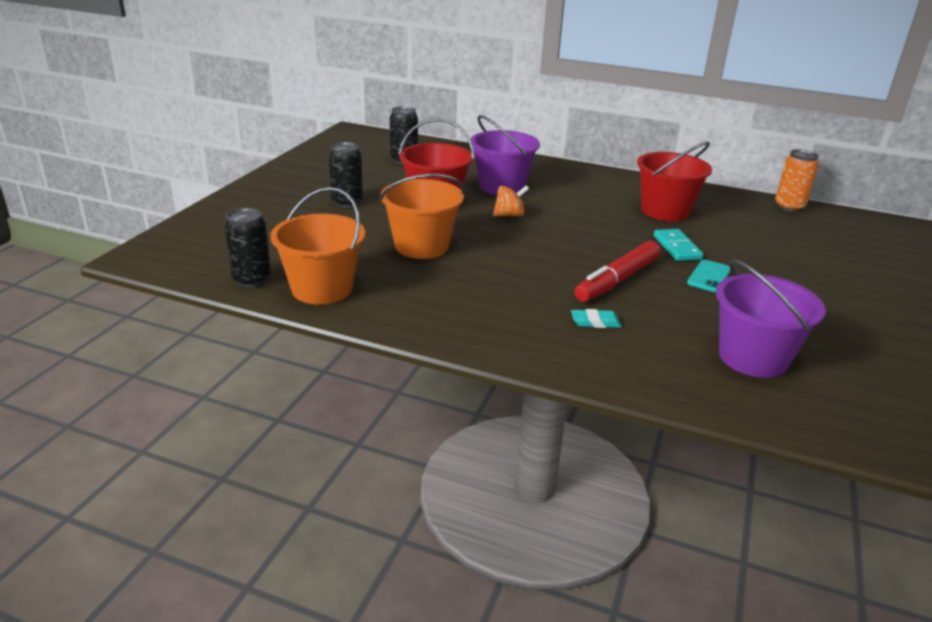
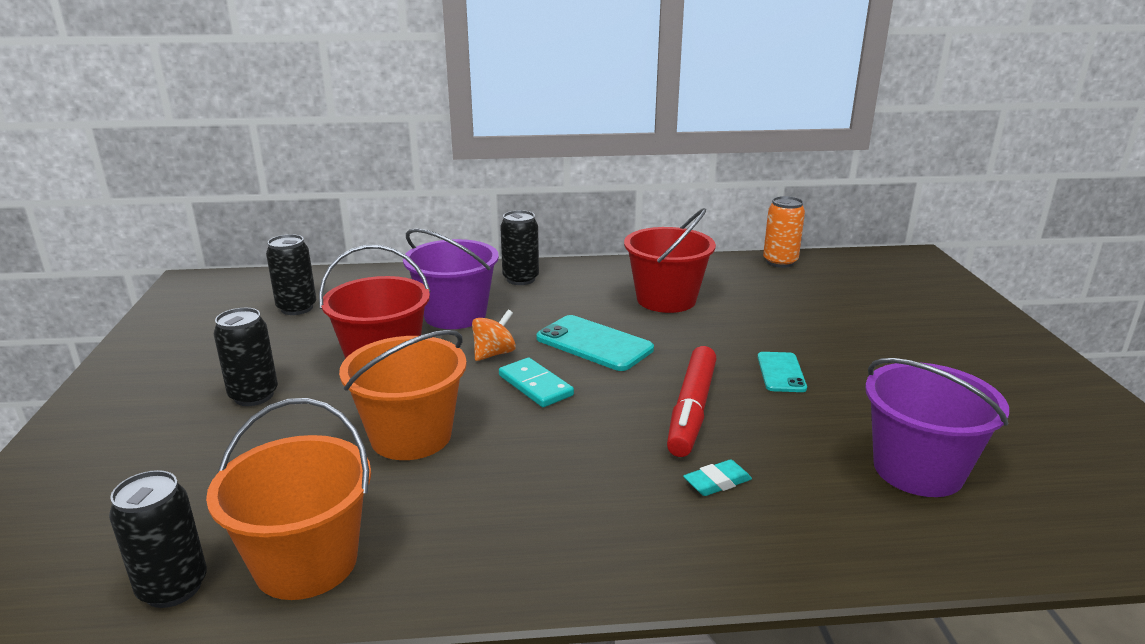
camera: 25 degrees left, 5 degrees down
(566, 174) = (520, 279): none -> black can
(584, 225) = (594, 344): none -> turquoise phone
(677, 247) = (717, 344): turquoise domino -> turquoise domino (535, 385)

